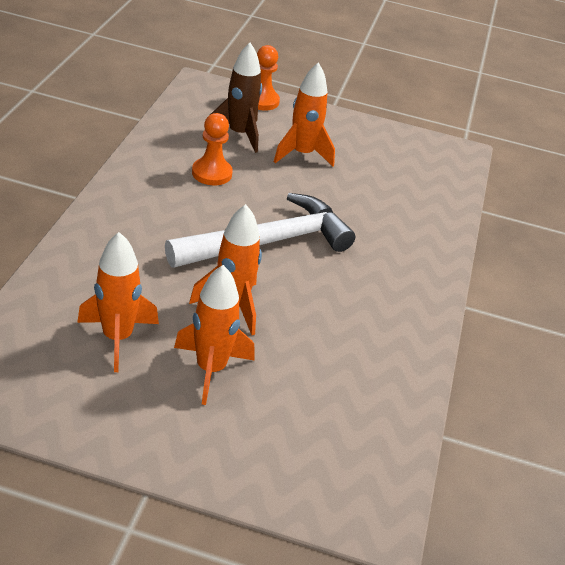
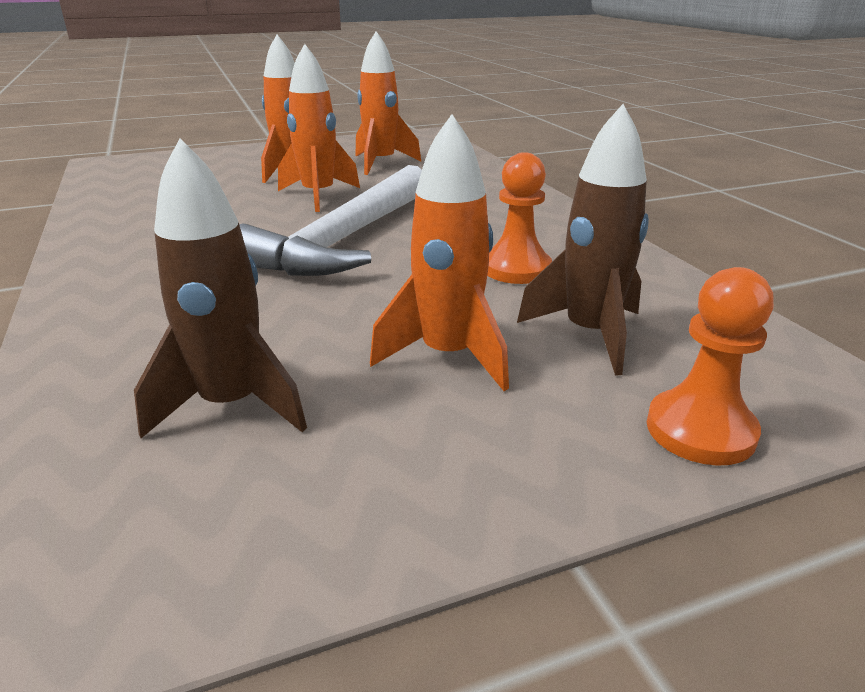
camera: 150 degrees right, 10 degrees down
(392, 176) = (232, 405): none -> brown rocket

